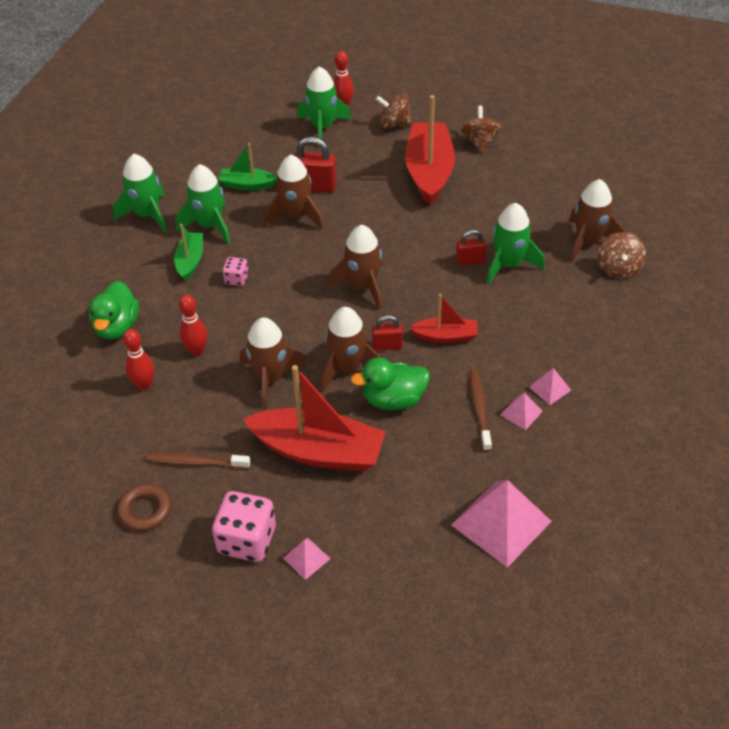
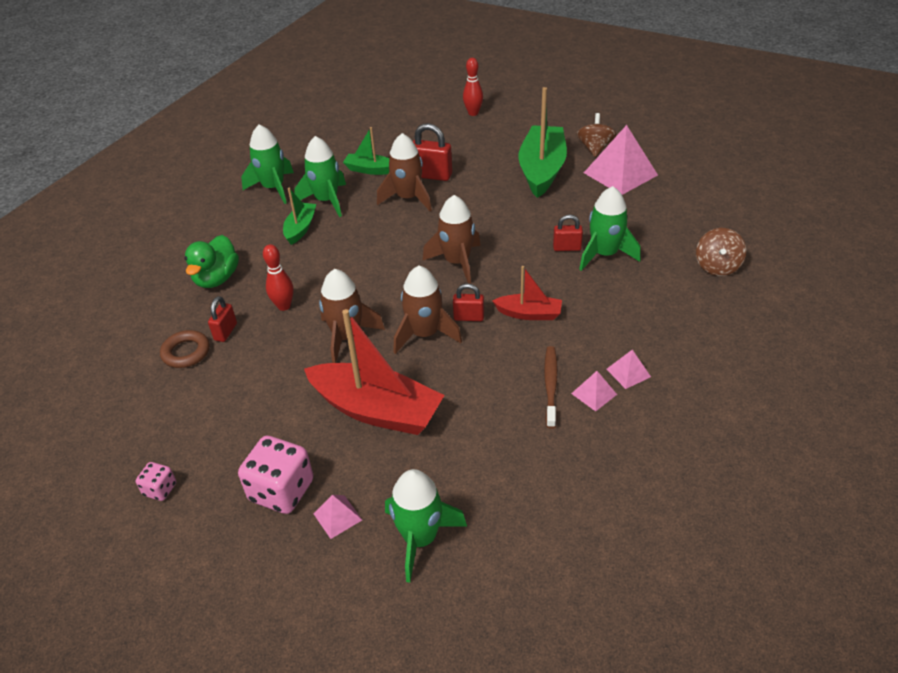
camera: 10 degrees right, 5 degrees down
(144, 385) = (225, 332): red bowling pin -> red padlock
(145, 510) = (190, 449): brown ring -> brown ring (186, 352)
(196, 462) = (253, 408): brown toothbrush -> none
(236, 279) = (339, 247): pink dice -> pink dice (160, 489)
(322, 127) = (450, 129): green rocket -> green rocket (420, 538)
(394, 124) = (517, 129): brown spinning top -> none
(394, 399) = (464, 368): green duck -> none
(429, 172) = (542, 170): red boat -> green boat
(501, 522) = (552, 504): pink pyramid -> pink pyramid (620, 174)
(588, 241) = (689, 240): brown rocket -> none

